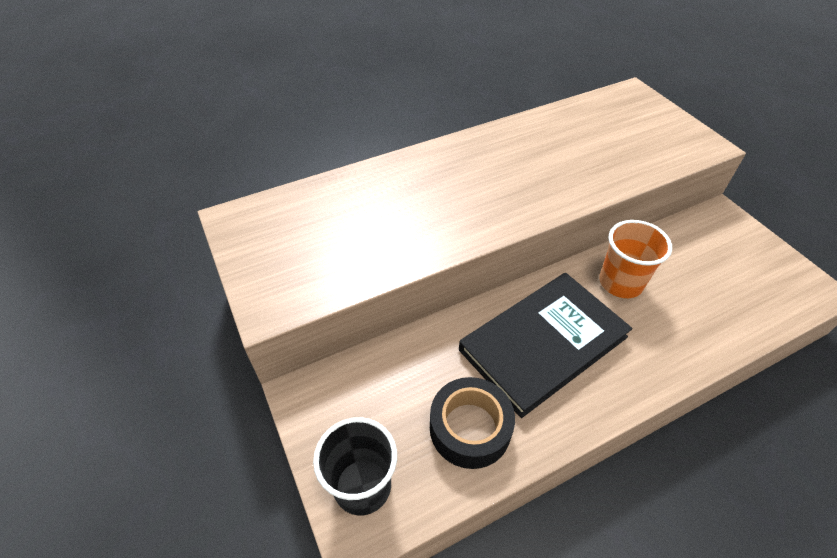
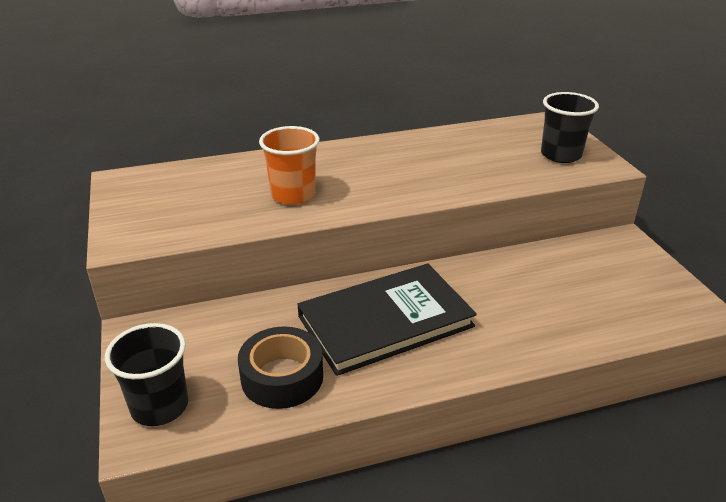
camera: 10 degrees right, 15 degrees down
(620, 283) = (488, 283): orange cup -> orange cup (293, 195)
(660, 135) = (561, 155): none -> black cup

